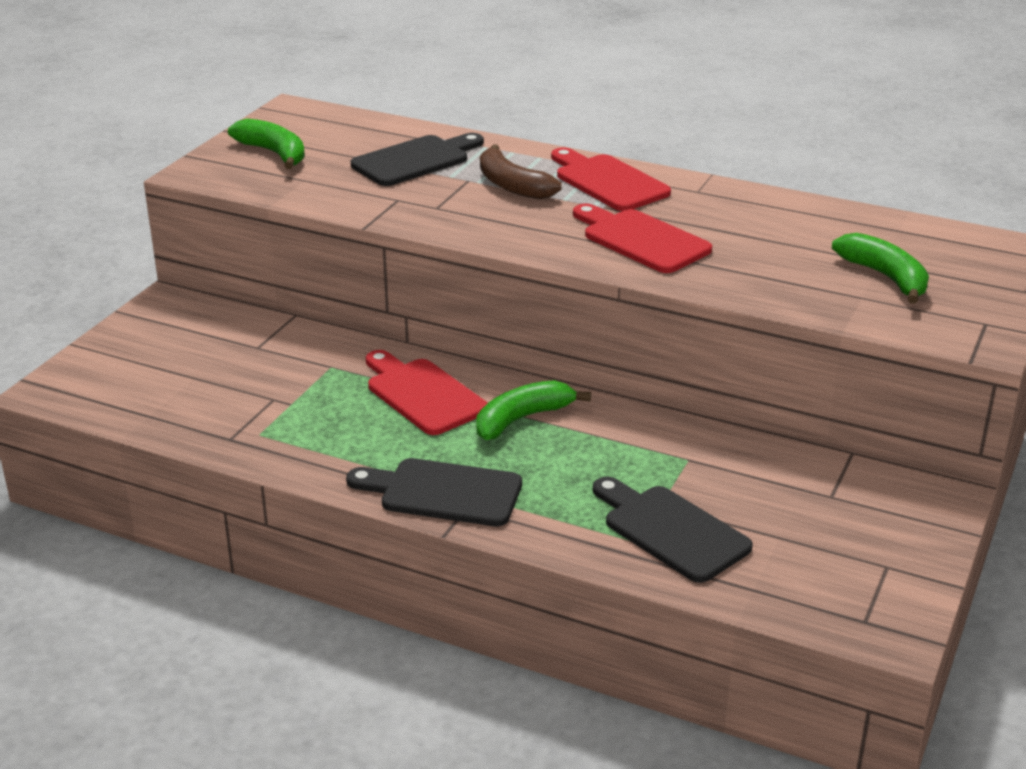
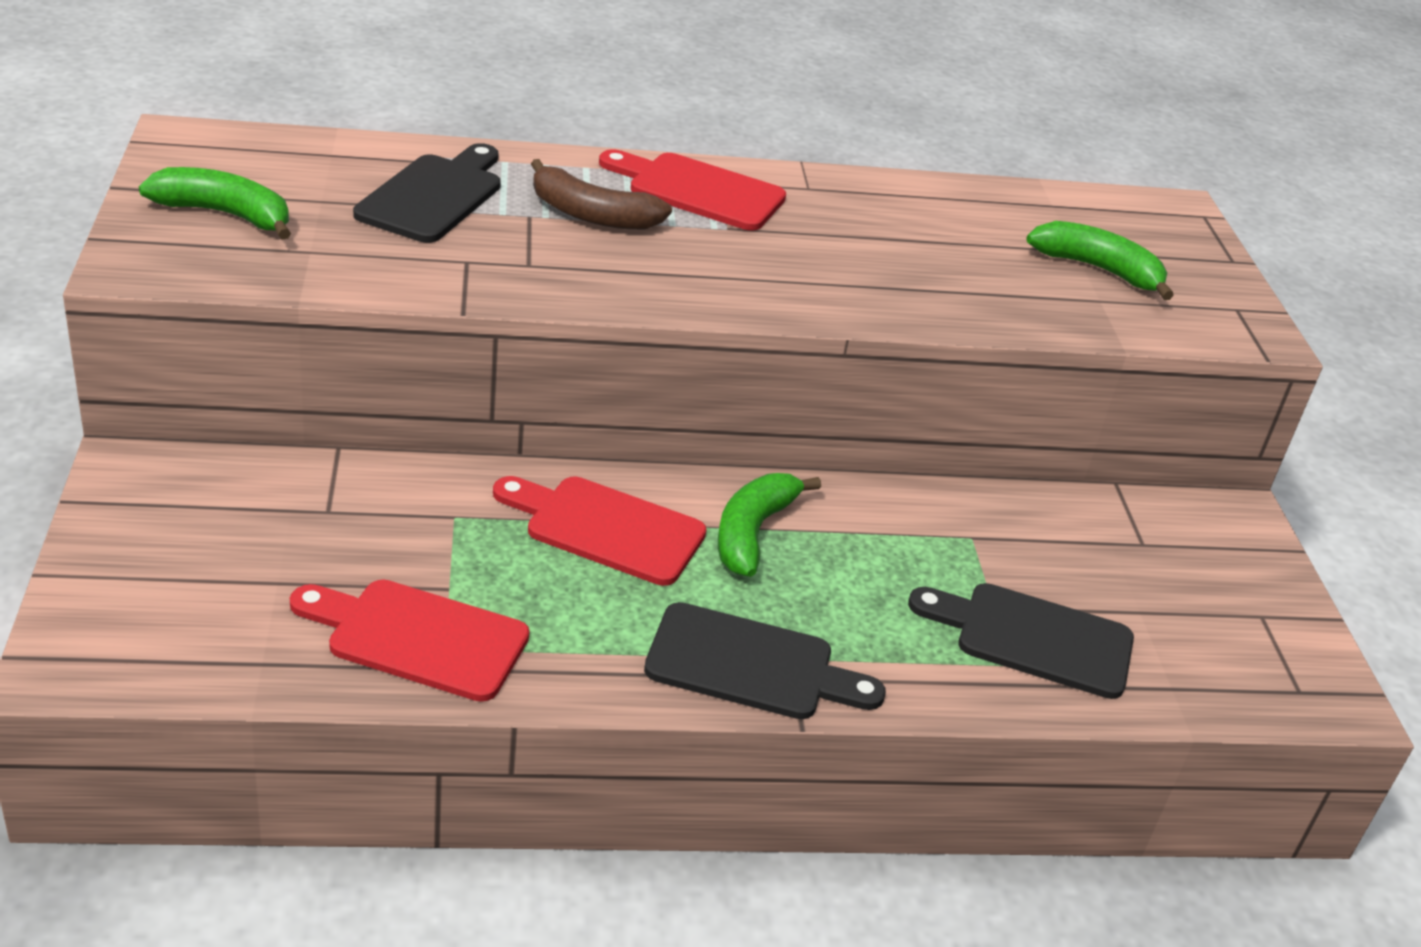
camera: 35 degrees left, 5 degrees up
(443, 492) = (750, 665): black cutting board -> black cutting board turned 150 degrees counterclockwise
(641, 239) = (812, 267): red cutting board -> red cutting board (418, 637)

